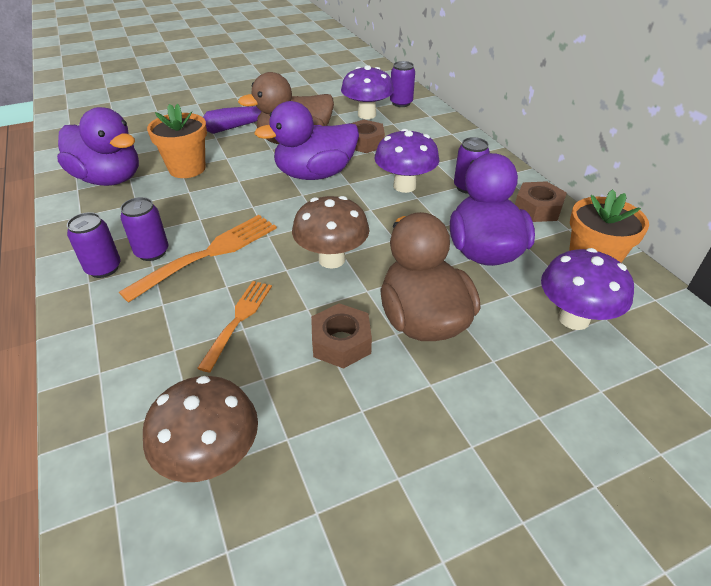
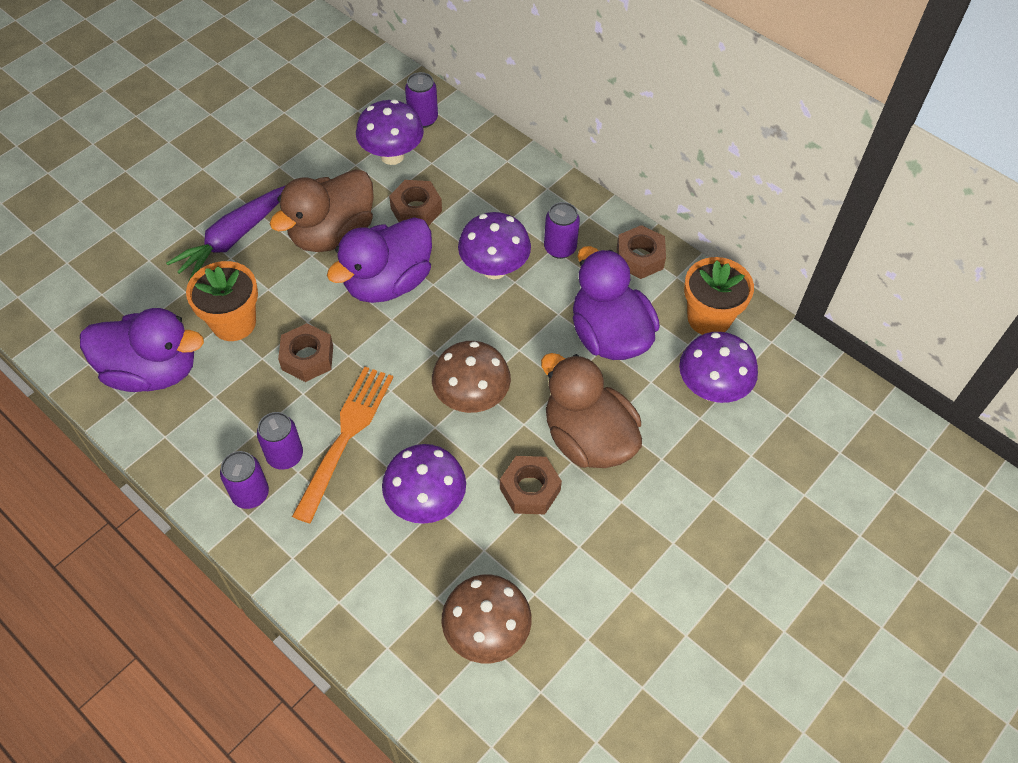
camera: 25 degrees left, 15 degrees up
(221, 200) = (307, 358): none -> brown nut
(238, 321) = (426, 502): orange fork -> purple mushroom

